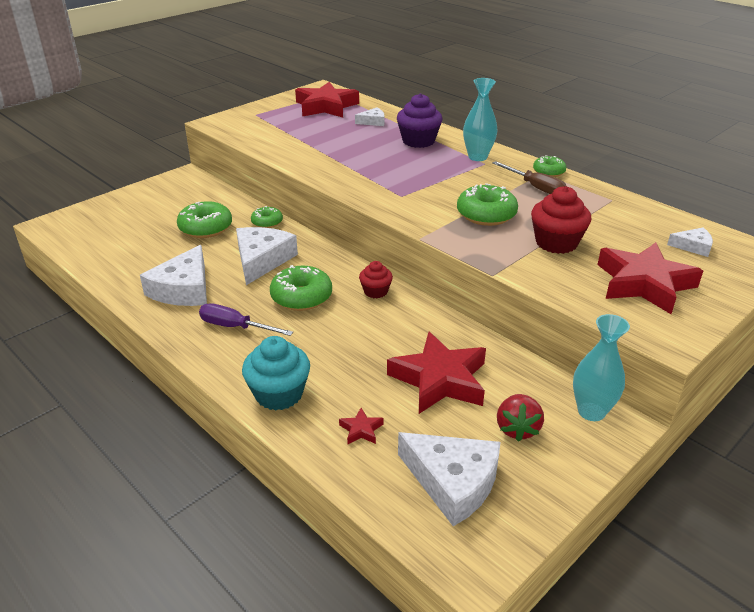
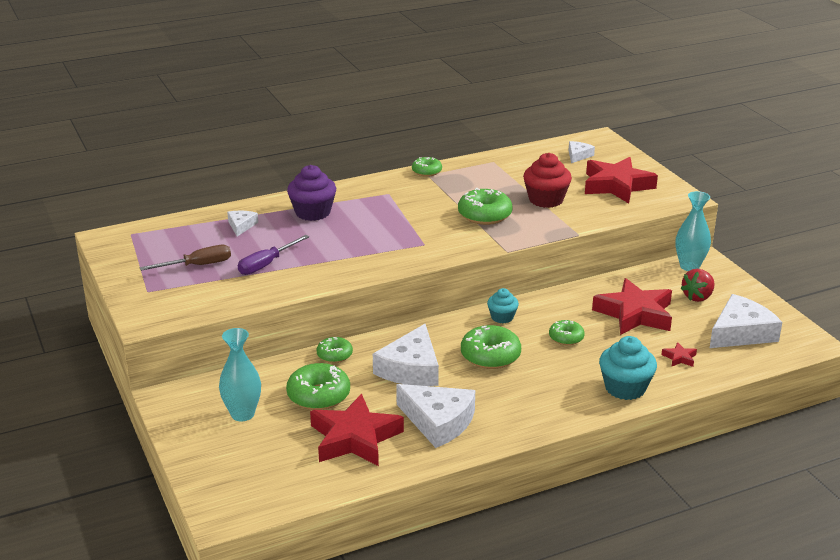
camera: 70 degrees left, 5 degrees down
(235, 327) = (520, 398): purple screwdriver -> purple screwdriver (266, 264)
(262, 260) = (411, 368): white cheese -> white cheese turned 105 degrees counterclockwise
(326, 106) = (169, 244): red star -> red star (355, 438)
(359, 337) = (566, 338): none -> green donut
(375, 291) = (502, 317): red cupcake -> turquoise cupcake
(477, 157) = (373, 193): turquoise vase -> turquoise vase (242, 414)
(517, 429) = (697, 297): red strawberry -> red strawberry turned 105 degrees clockwise
(535, 187) = (451, 184): brown screwdriver -> brown screwdriver (198, 265)

